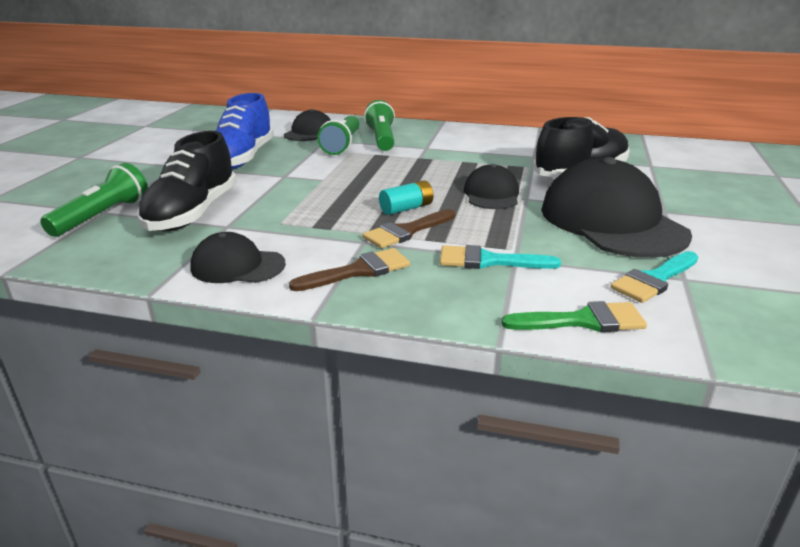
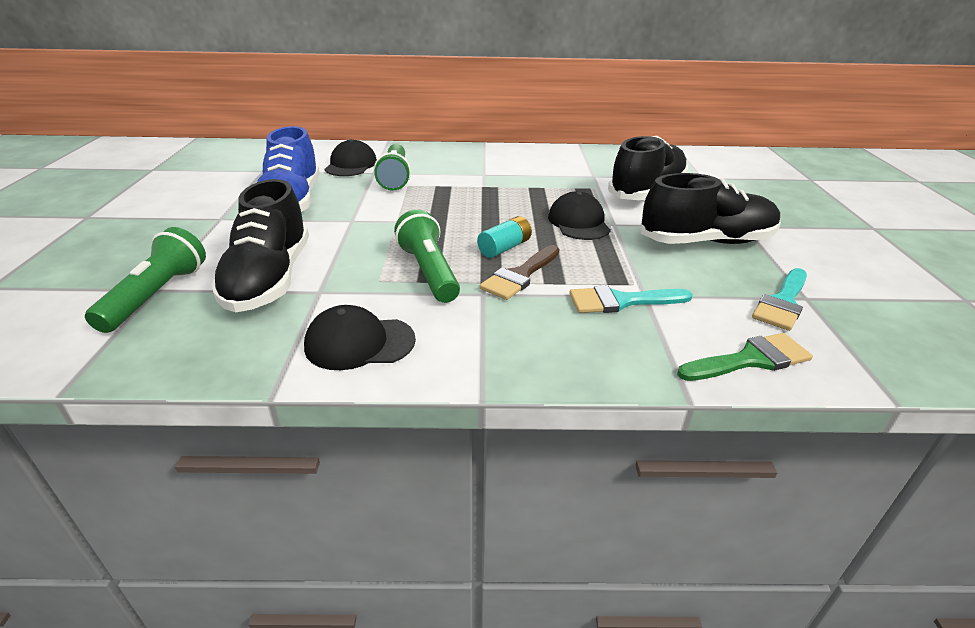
camera: 15 degrees left, 5 degrees up
(358, 271) = (498, 331): brown brush -> none
(381, 139) = (433, 167): green flashlight -> green flashlight (429, 272)
(611, 221) = (706, 242): black cap -> black shoe

